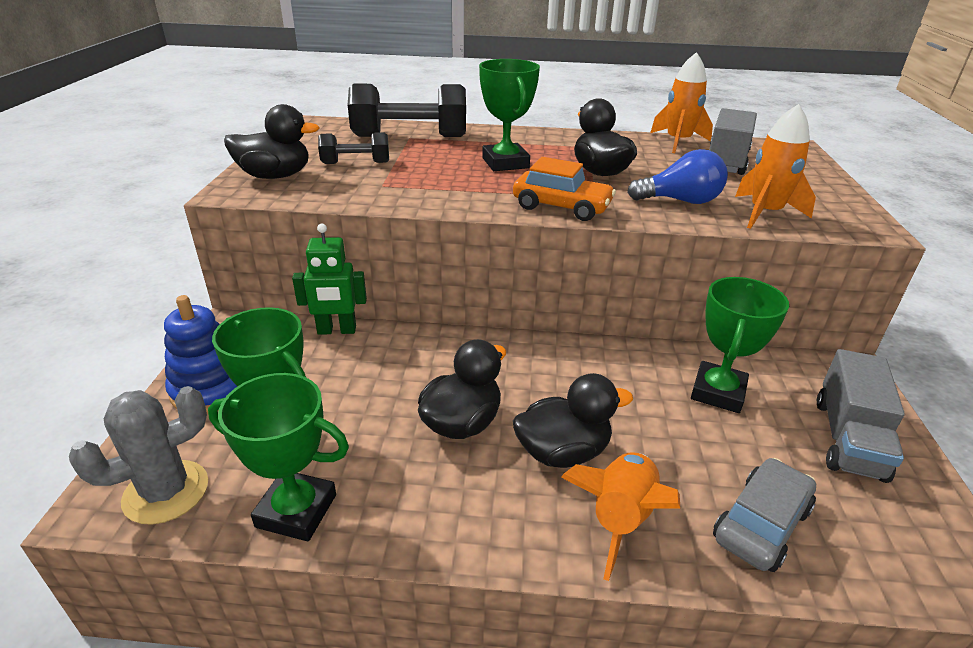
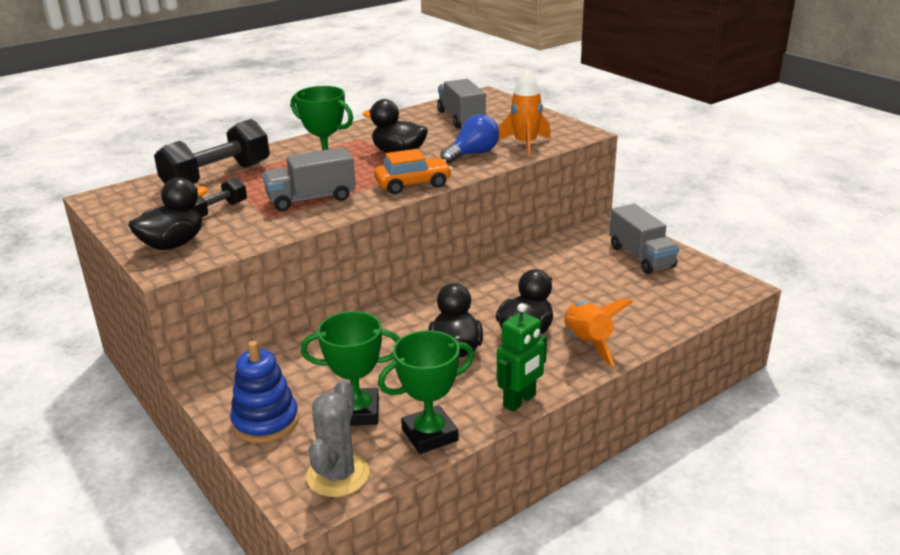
camera: 40 degrees left, 5 degrees down
(336, 330) = (295, 347): green robot -> green robot (520, 401)
(444, 183) = (311, 199): none -> grey truck
(678, 142) = (413, 114): orange rocket -> none
(718, 392) = (563, 265): green trophy -> none
(761, 524) = (645, 311): grey car -> none

